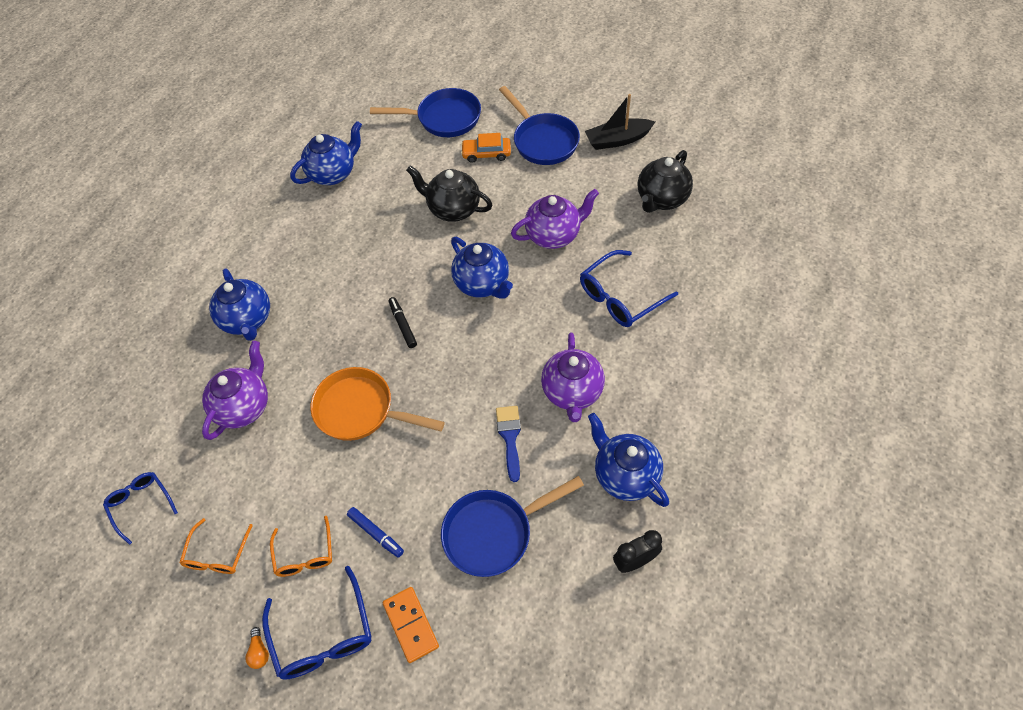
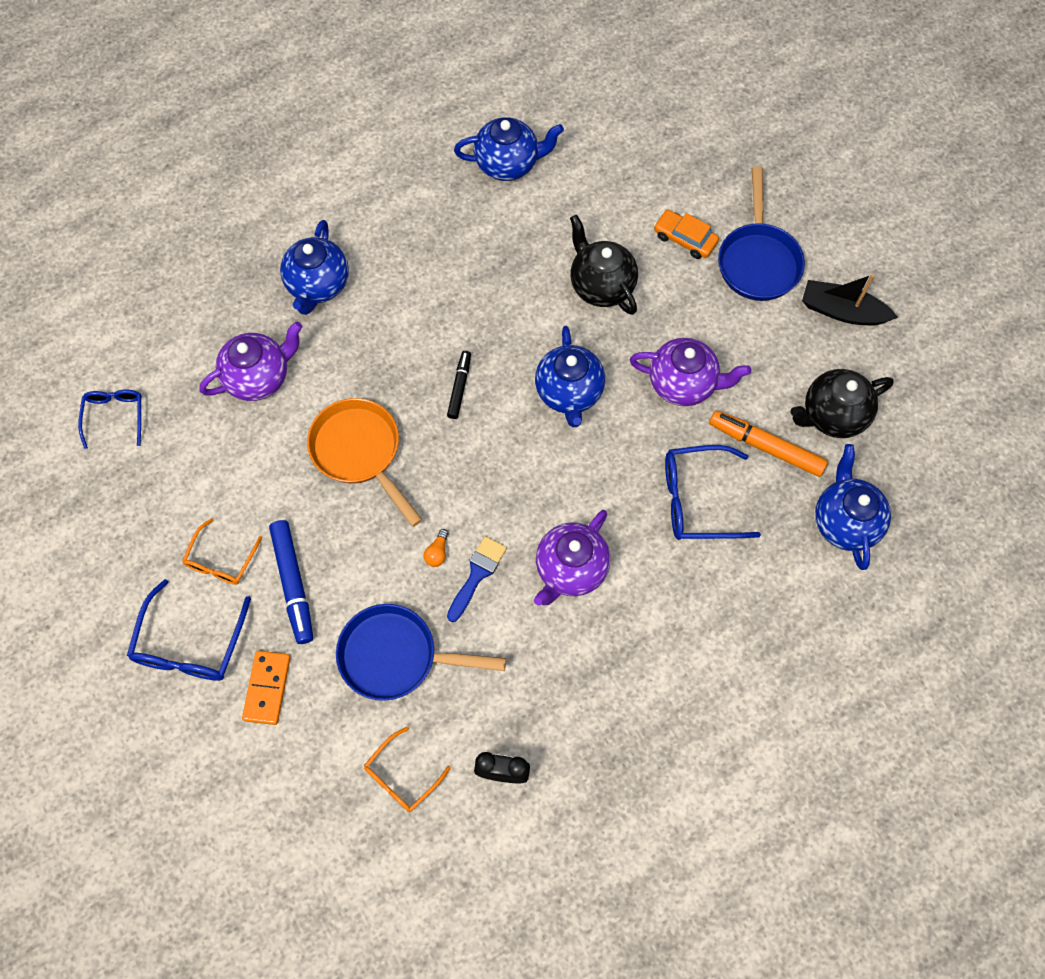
camera: 30 degrees right, 10 degrees up
(217, 554) = (149, 508): orange glasses -> orange glasses (401, 776)
(259, 652) = (130, 621): orange light bulb -> orange light bulb (437, 552)
(376, 533) = (293, 583): blue marker -> blue marker, size x1.64
(444, 118) = (671, 165): blue pan -> none
(625, 475) = (556, 686): blue teapot -> blue teapot (844, 521)
(637, 241) = (766, 447): none -> orange marker

